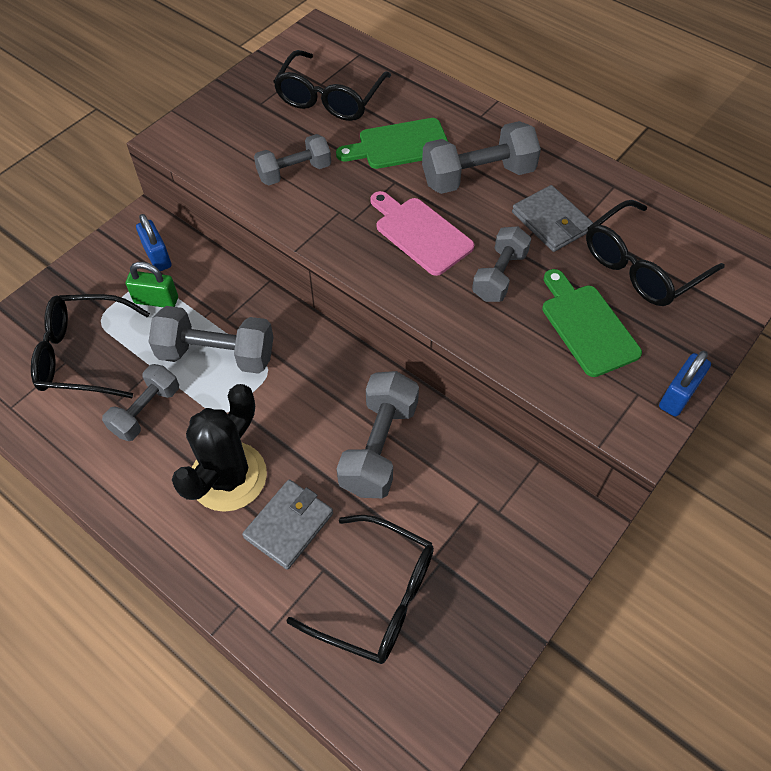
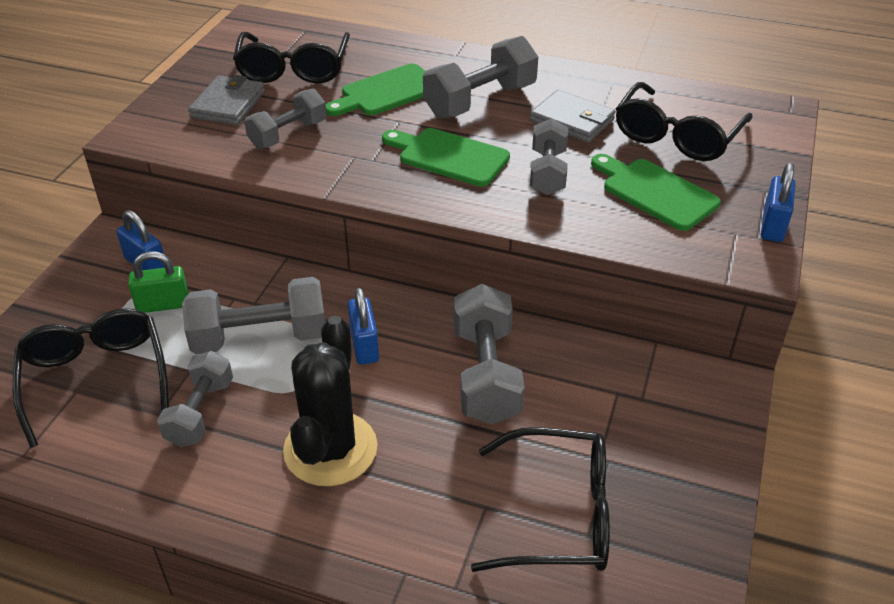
camera: 20 degrees left, 15 degrees down
(83, 355) = (95, 378): black glasses -> black glasses turned 90 degrees clockwise
(289, 525) = (424, 476): grey wallet -> grey wallet (228, 104)
(294, 388) = (364, 346): none -> blue padlock
(420, 233) = (449, 156): pink cutting board -> green cutting board

